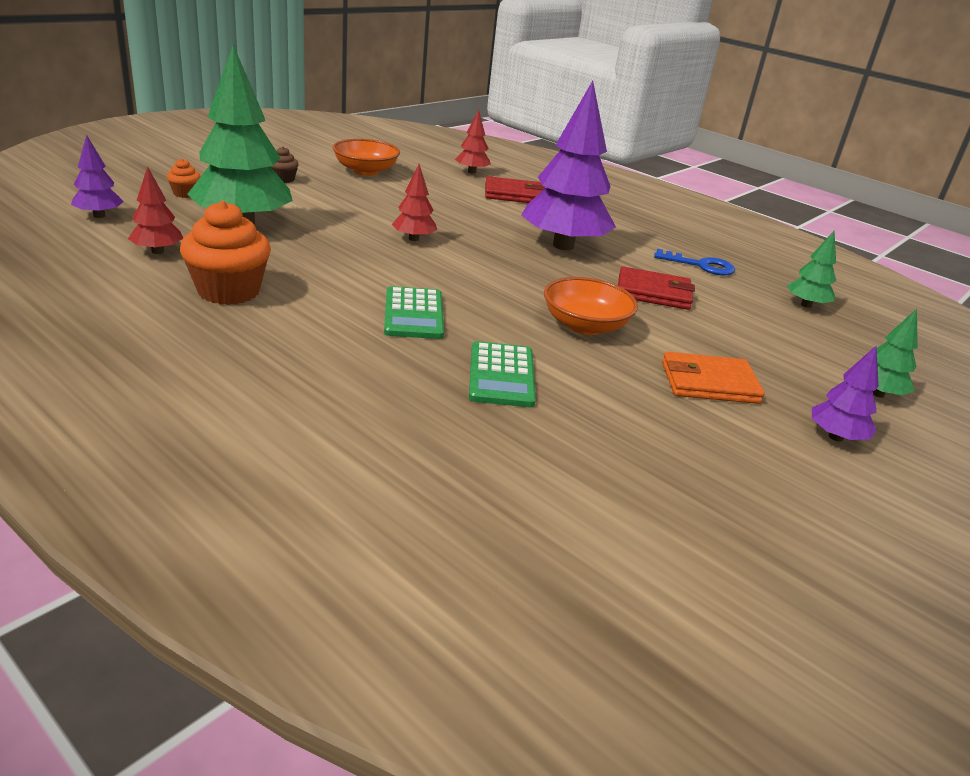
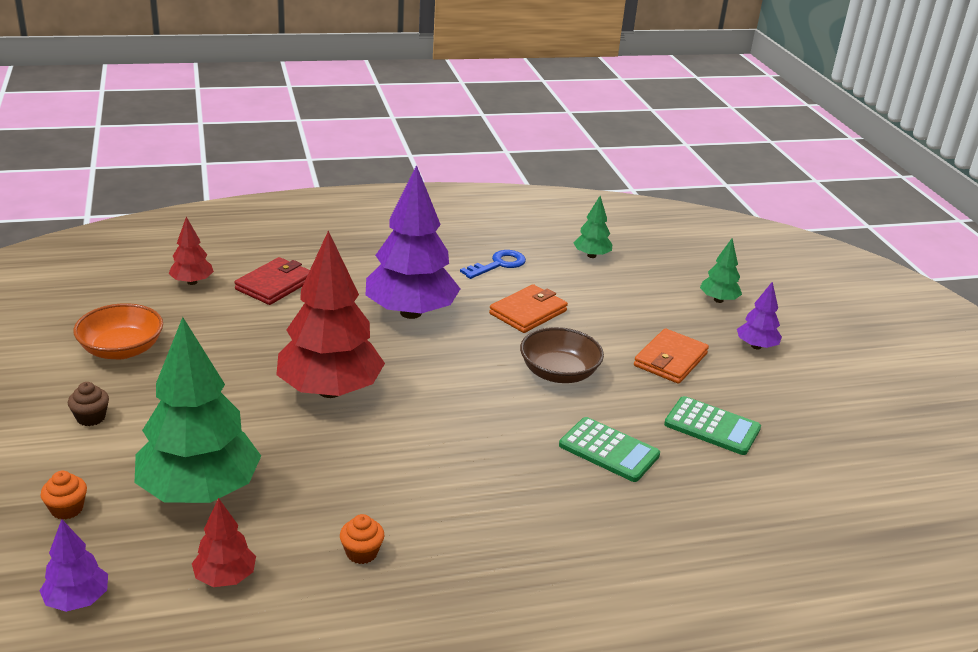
camera: 55 degrees left, 0 degrees up
(229, 291) = (361, 553): orange cupcake -> orange cupcake, size x0.48
(413, 239) = (330, 390): red tree -> red tree, size x2.14
(413, 314) = (483, 454): green calculator -> green calculator (712, 427)
(585, 325) = (559, 373): orange bowl -> brown bowl
(653, 293) = (528, 312): red wallet -> orange wallet

